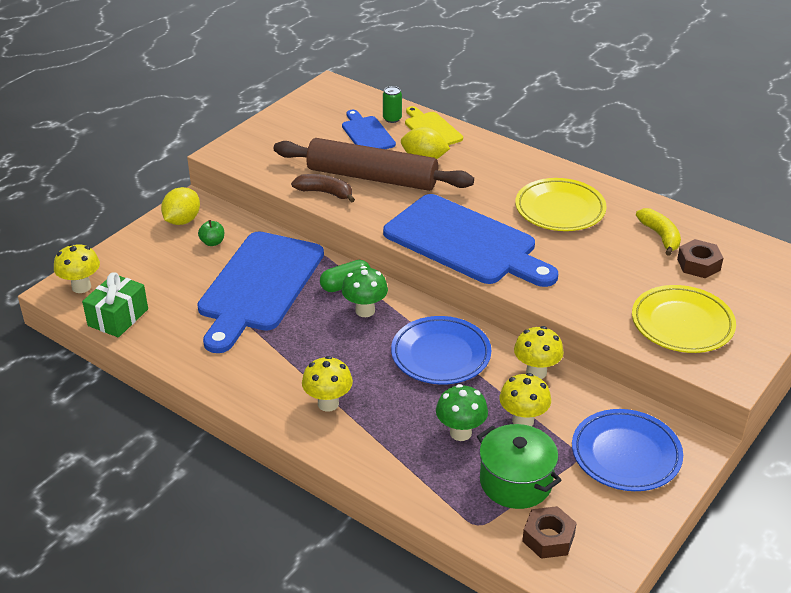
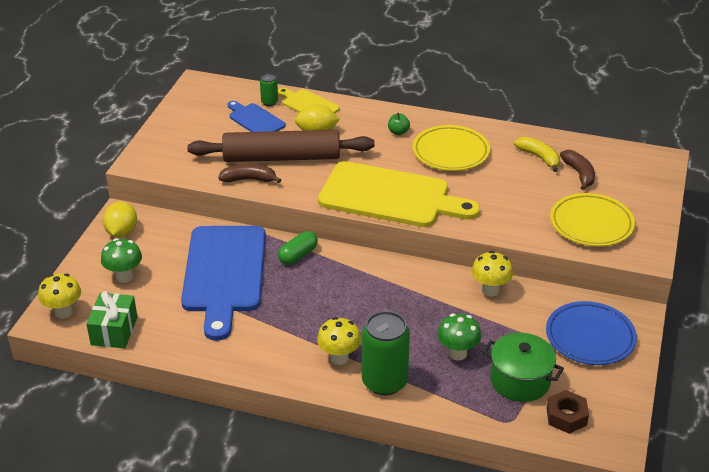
camera: 20 degrees left, 0 degrees up
(212, 242) = (161, 245): green apple -> green apple (398, 132)
(362, 442) = (384, 382): none -> green can
(365, 311) = (326, 273): green mushroom -> green mushroom (124, 276)
(440, 355) = (408, 295): blue plate -> none
(465, 243) = (390, 197): blue cutting board -> yellow cutting board
(523, 421) = (500, 331): yellow mushroom -> none
(698, 264) = (579, 174): brown nut -> brown banana

